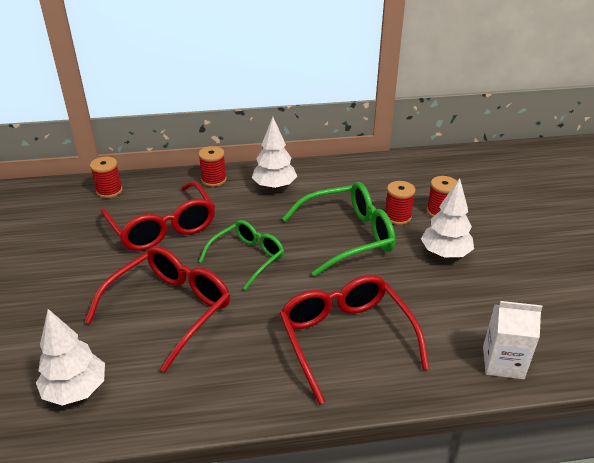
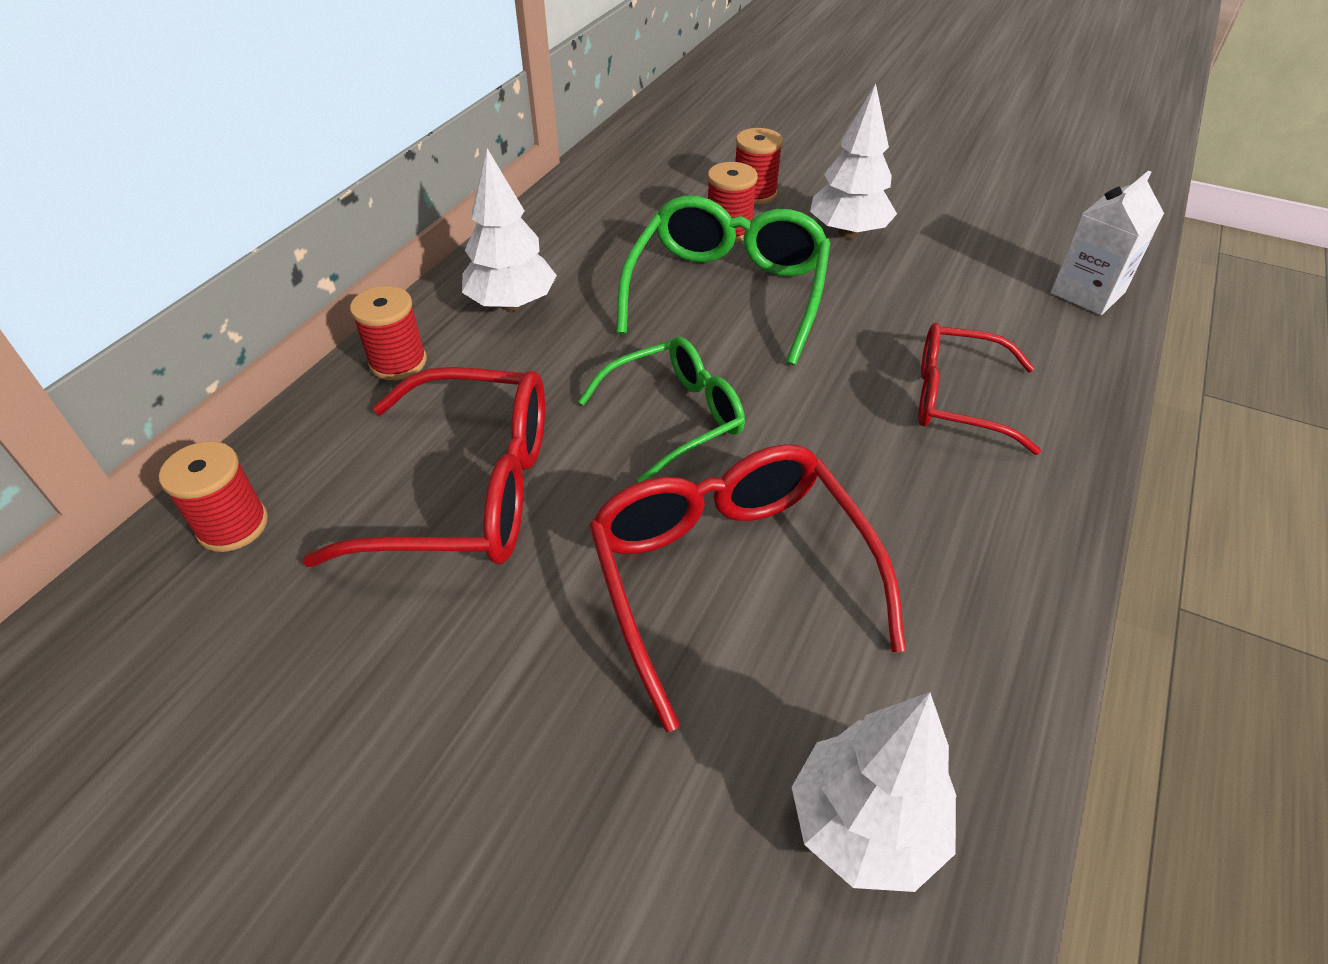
camera: 55 degrees left, 10 degrees up
(248, 257) = (676, 416): green glasses -> green glasses turned 75 degrees clockwise
(345, 338) = (956, 399): red glasses -> red glasses, size x0.66

